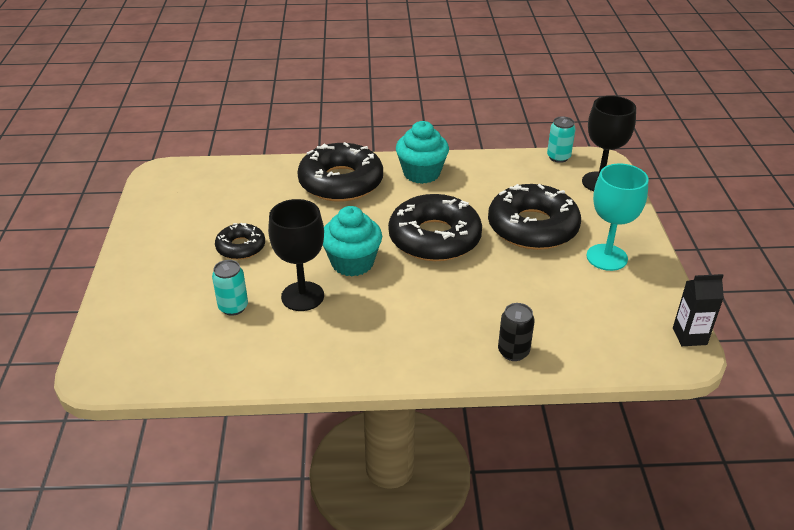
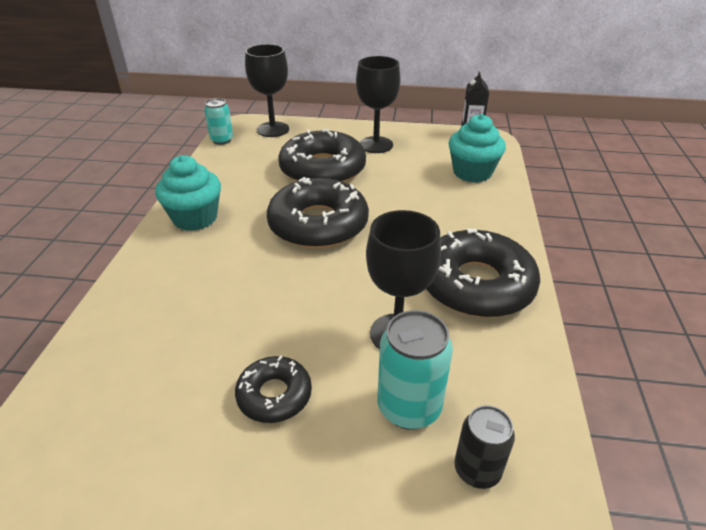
camera: 80 degrees left, 0 degrees up
(233, 307) = (409, 407): turquoise can -> turquoise can, size x1.51
(341, 182) = (172, 282): black donut -> black donut (476, 285)
(352, 263) = (343, 286): turquoise cupcake -> turquoise cupcake (472, 172)
(513, 352) = (490, 204): black can -> black can (477, 470)
(606, 257) = (376, 145): turquoise goblet -> black goblet

